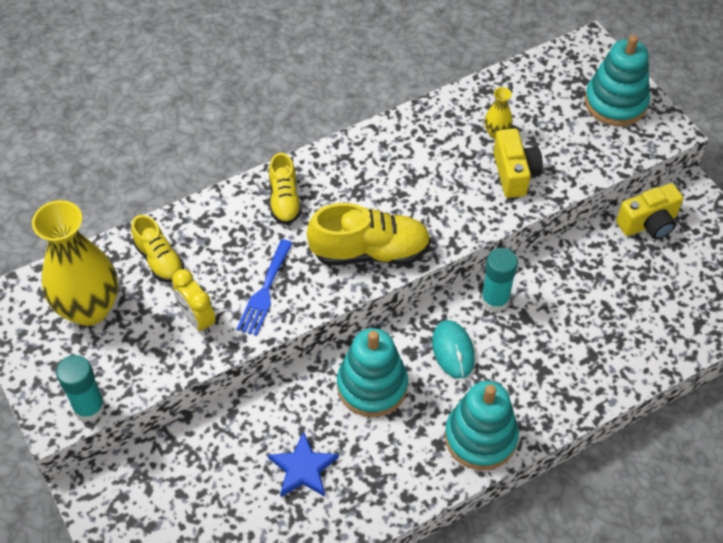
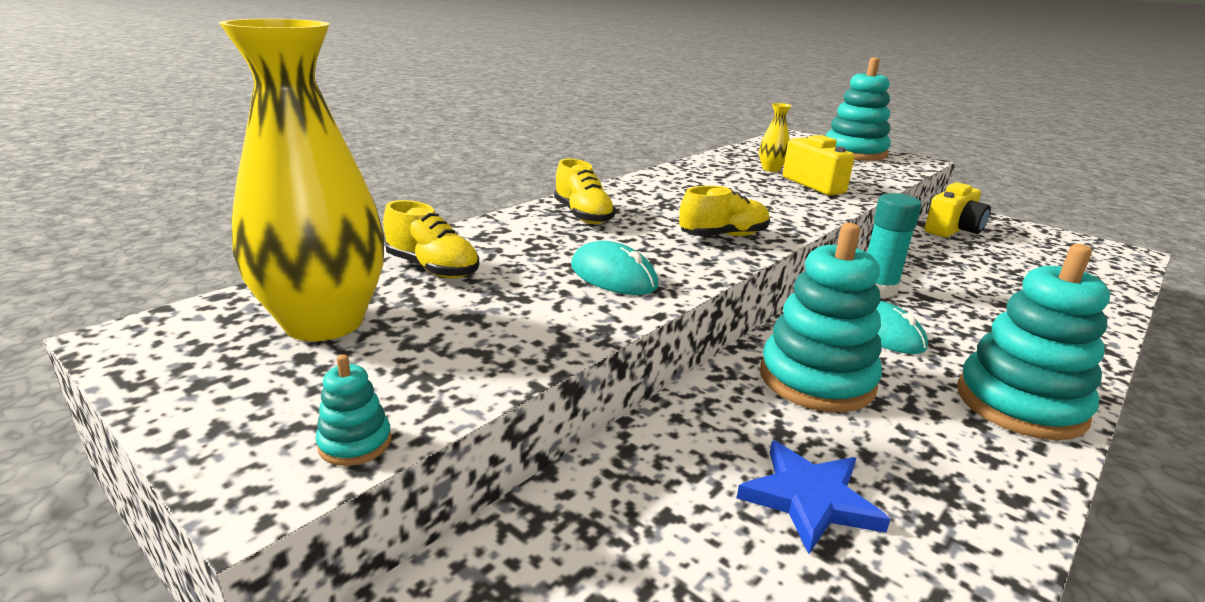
camera: 20 degrees left, 30 degrees down
(89, 408) = (355, 443): turquoise glue stick -> turquoise stacking toy
(197, 319) = (525, 310): yellow clock -> none
(265, 291) = (613, 276): blue fork -> turquoise mouse
(370, 252) = (723, 236): yellow shoe -> yellow shoe, size x0.61

